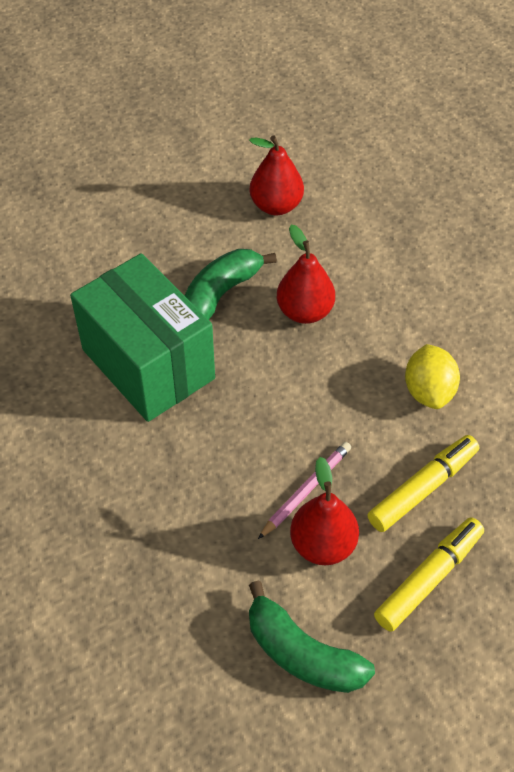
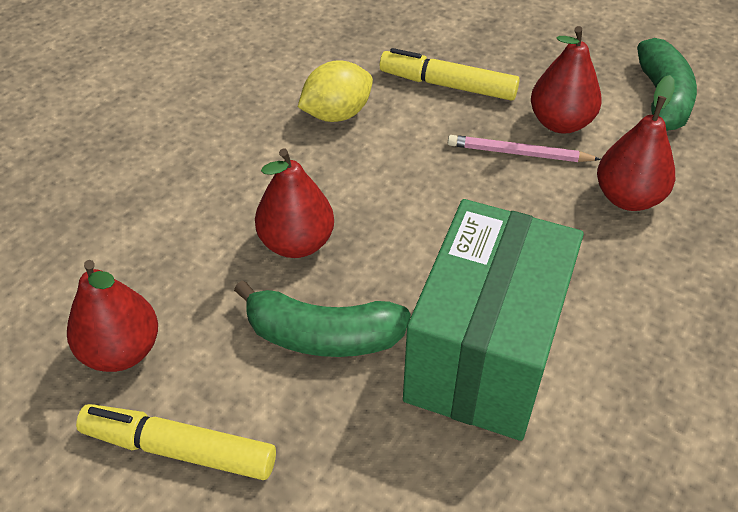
camera: 120 degrees left, 5 degrees down
(210, 535) = (628, 198): none -> red pear
(429, 578) = (527, 57): yellow marker -> yellow marker (179, 448)

